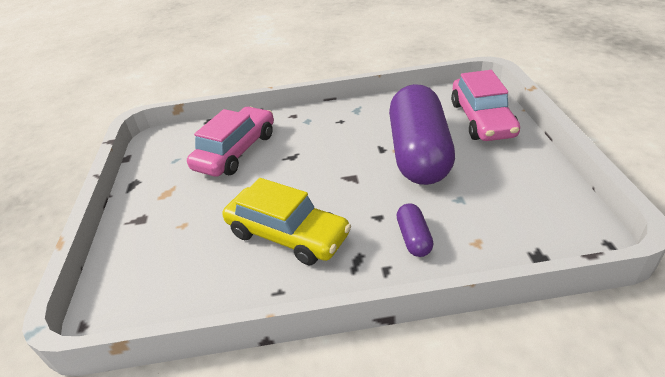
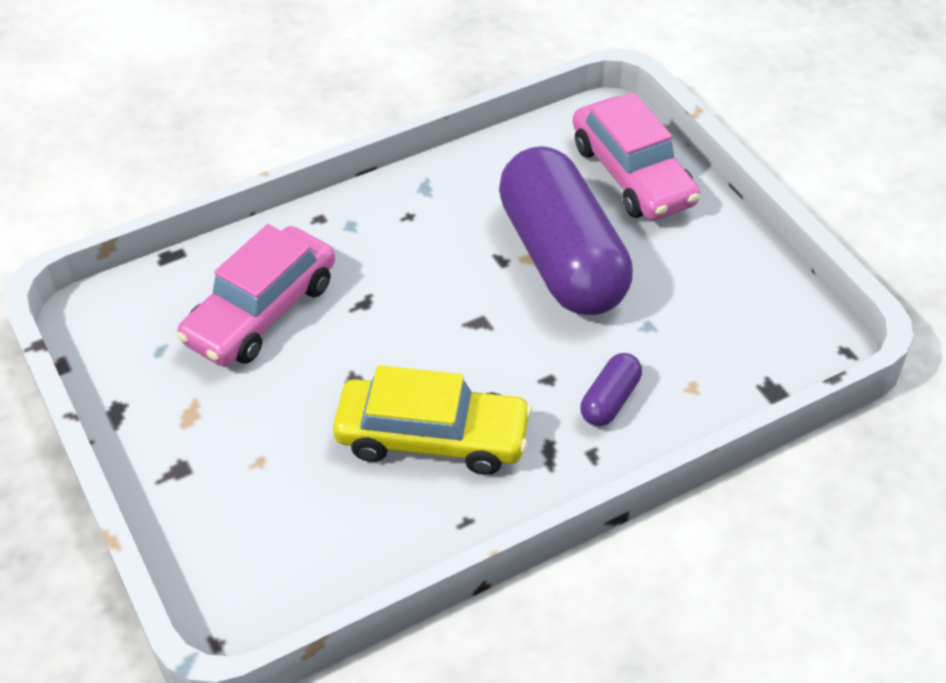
camera: 25 degrees left, 10 degrees up
(236, 151) = (261, 311): pink car -> pink car turned 150 degrees counterclockwise
(414, 238) = (610, 400): purple capsule -> purple capsule turned 60 degrees clockwise

